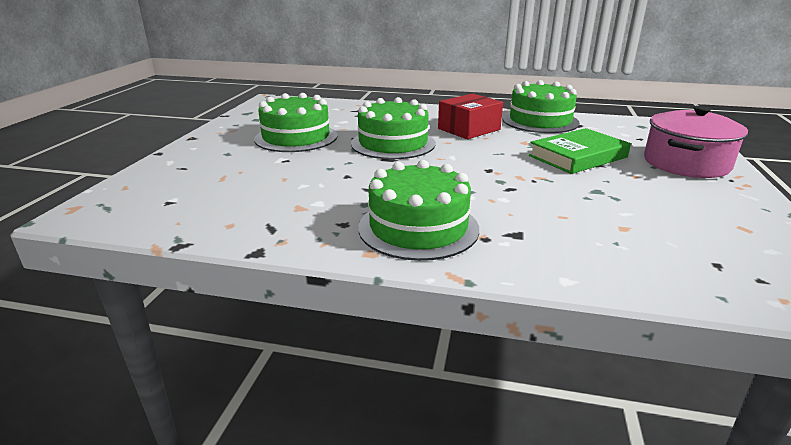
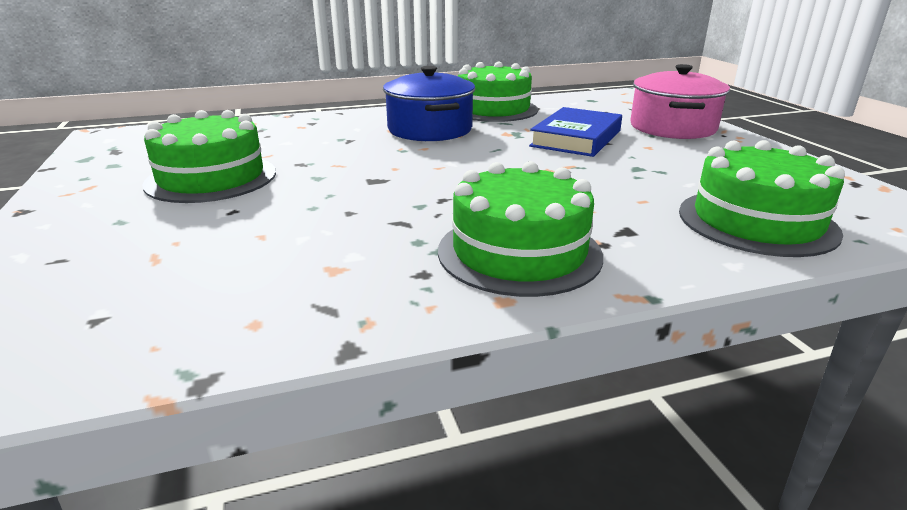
camera: 30 degrees left, 0 degrees up
(393, 143) = (360, 161): green cake -> green cake (756, 221)
(469, 129) = (430, 130): red box -> blue pot
(578, 156) = (576, 138): green book -> blue book

